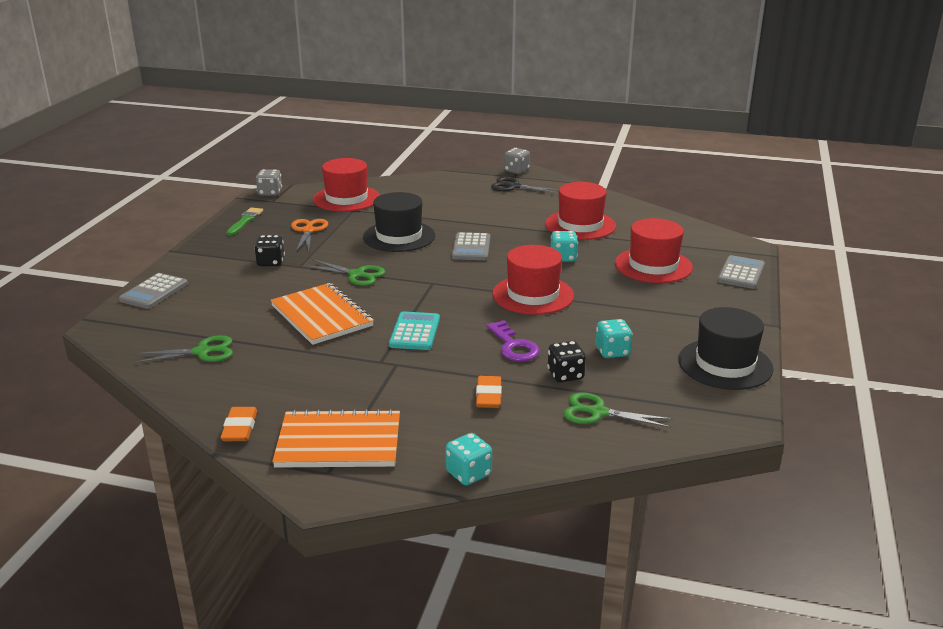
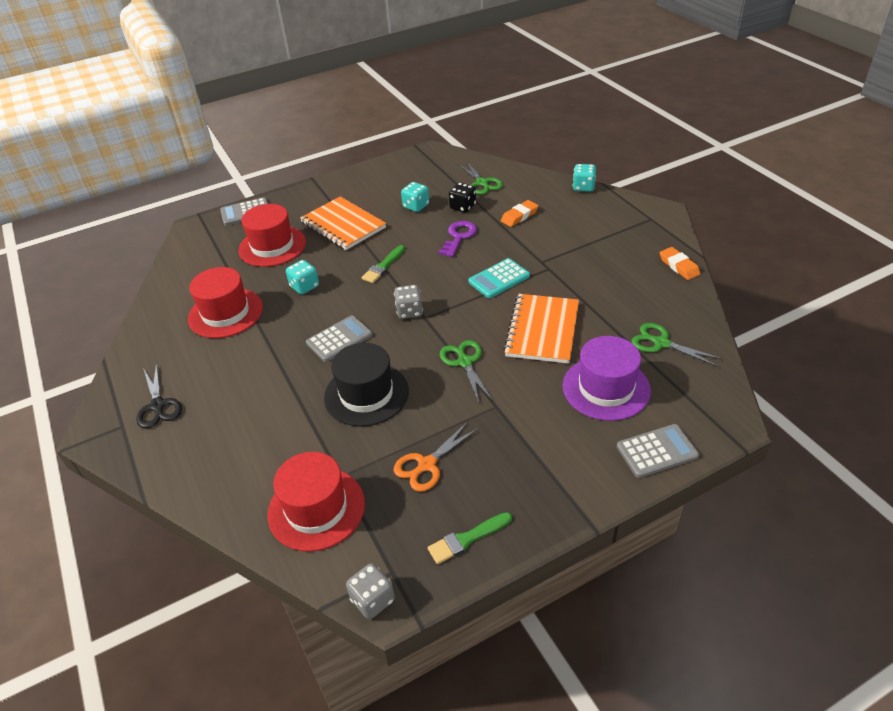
camera: 130 degrees left, 15 degrees up
(225, 306) = (606, 388): none -> purple hat
(240, 428) = (679, 266): orange eraser -> orange eraser turned 75 degrees counterclockwise
(270, 262) = (515, 429): black dice -> none
(339, 442) = (629, 231): orange notebook -> orange notebook (343, 225)
(516, 171) = (100, 435): grey dice -> grey dice (409, 311)
(533, 295) = (383, 266): red hat -> green brush
(725, 364) = (380, 173): black hat -> none

